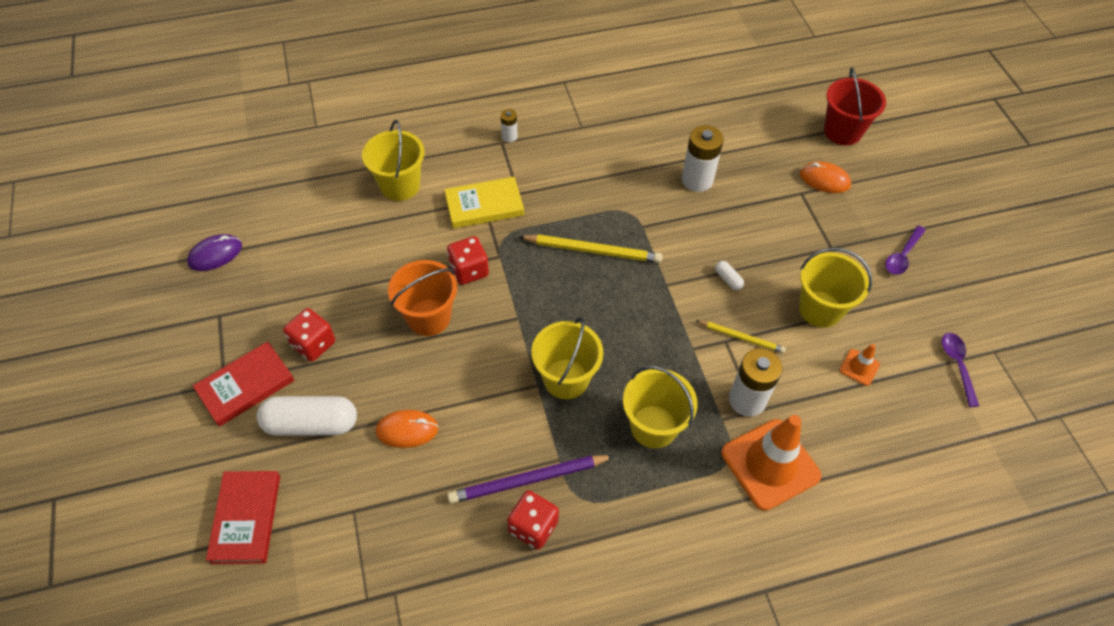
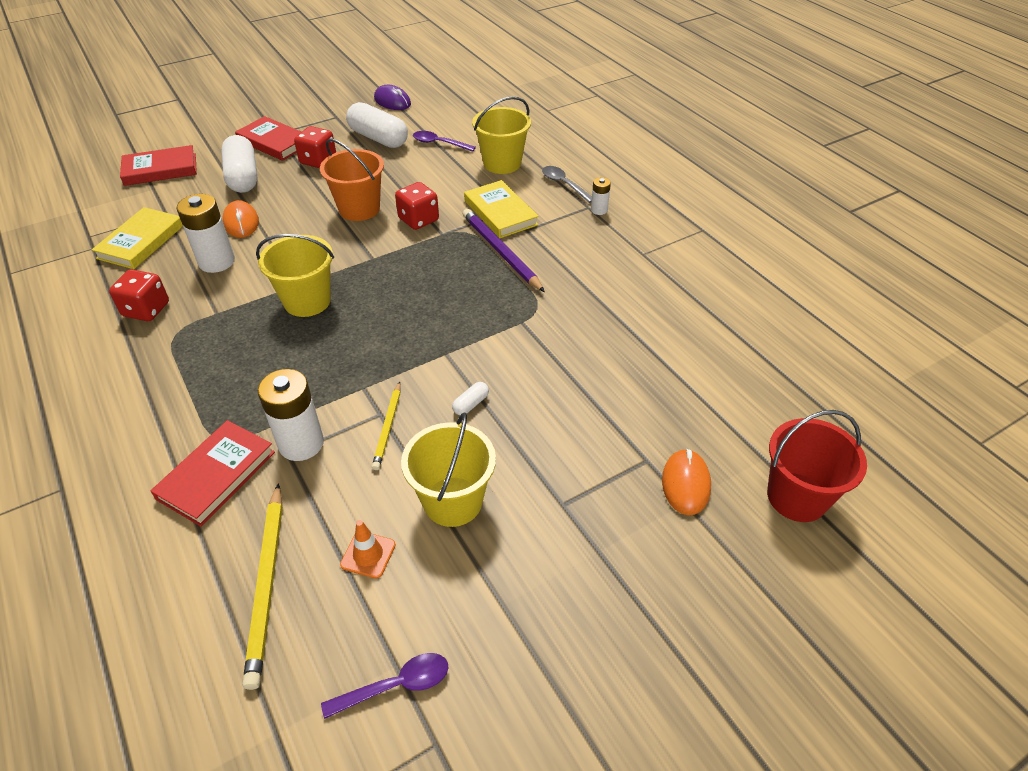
camera: 75 degrees right, 10 degrees down
(294, 280) = (378, 138): none -> white capsule
(403, 536) = (141, 242): none -> yellow book
(458, 149) = (564, 184): none -> grey spoon
(528, 480) = (193, 298): purple pencil -> purple pencil (500, 252)
(593, 250) = (472, 291): yellow pencil -> yellow pencil (267, 584)
(653, 426) = (258, 371): yellow bucket -> none
(697, 180) = (615, 355): white battery -> white battery (216, 262)
(770, 464) = (216, 475): orange traffic cone -> red book
(902, 256) = (583, 595): purple spoon -> purple spoon (439, 143)

